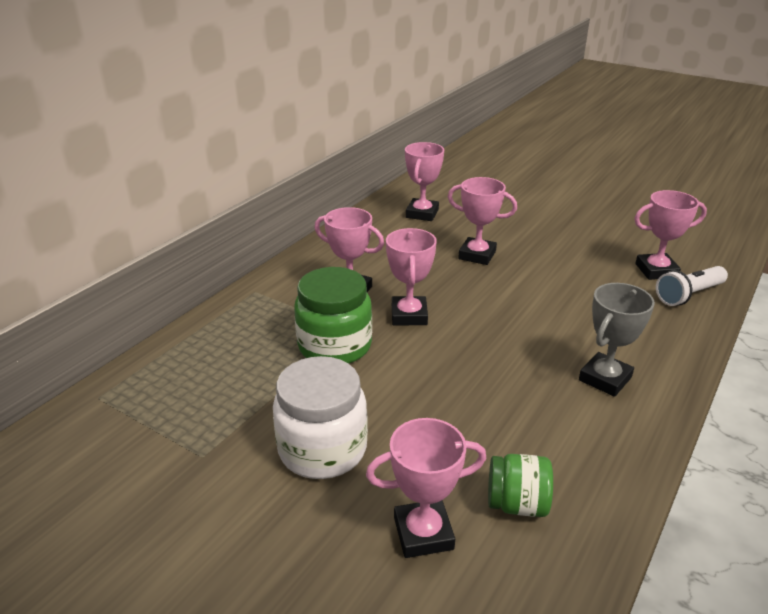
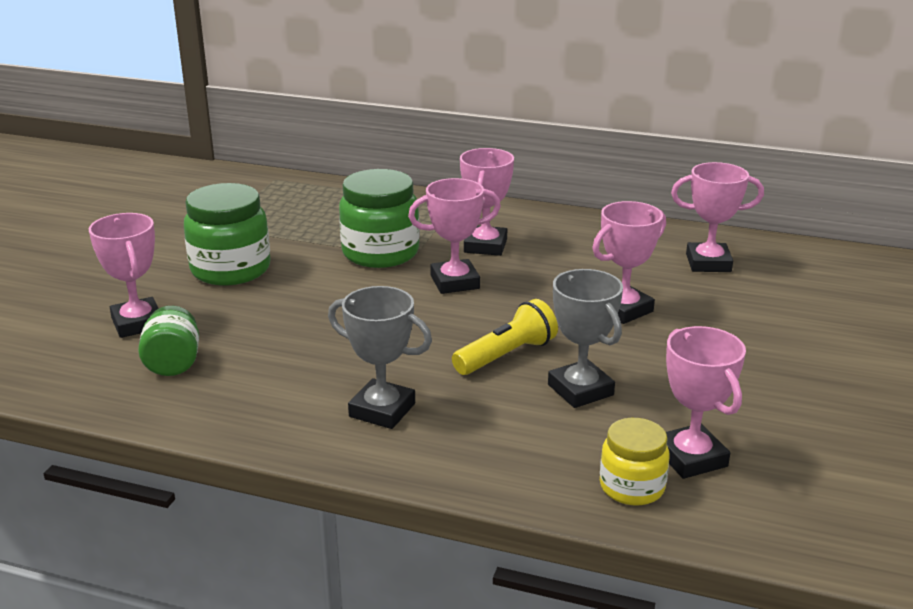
camera: 75 degrees right, 5 degrees down
(322, 449) = (231, 269): white jar -> green jar
(477, 255) = (623, 309): pink trophy -> pink trophy turned 45 degrees clockwise
(531, 311) = (506, 355): none -> yellow flashlight
(580, 291) = (580, 390): none -> grey trophy
(688, 295) = (632, 487): white flashlight -> yellow jar

